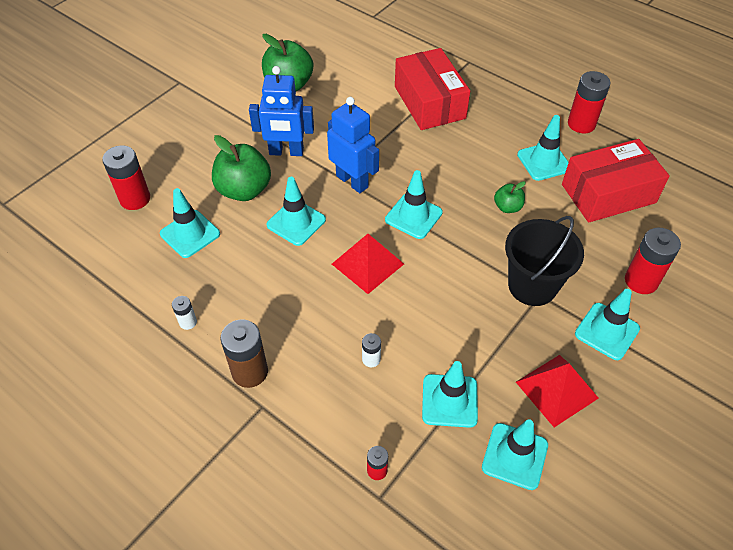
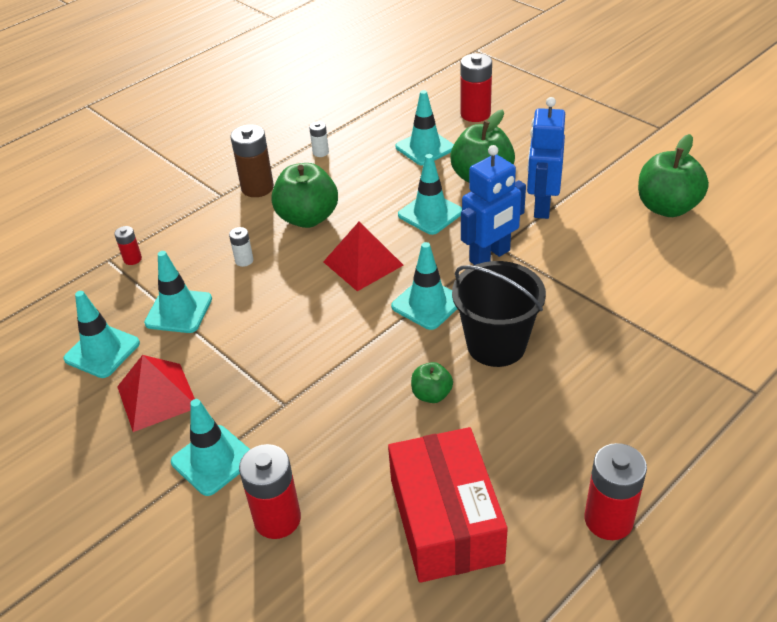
camera: 100 degrees right, 10 degrees down
(303, 316) = (307, 218): none -> green apple
(429, 102) = (646, 336): red box -> none
(532, 286) = (299, 399): black bucket -> black bucket (496, 345)
(544, 161) = (518, 451): turquoise traffic cone -> none

